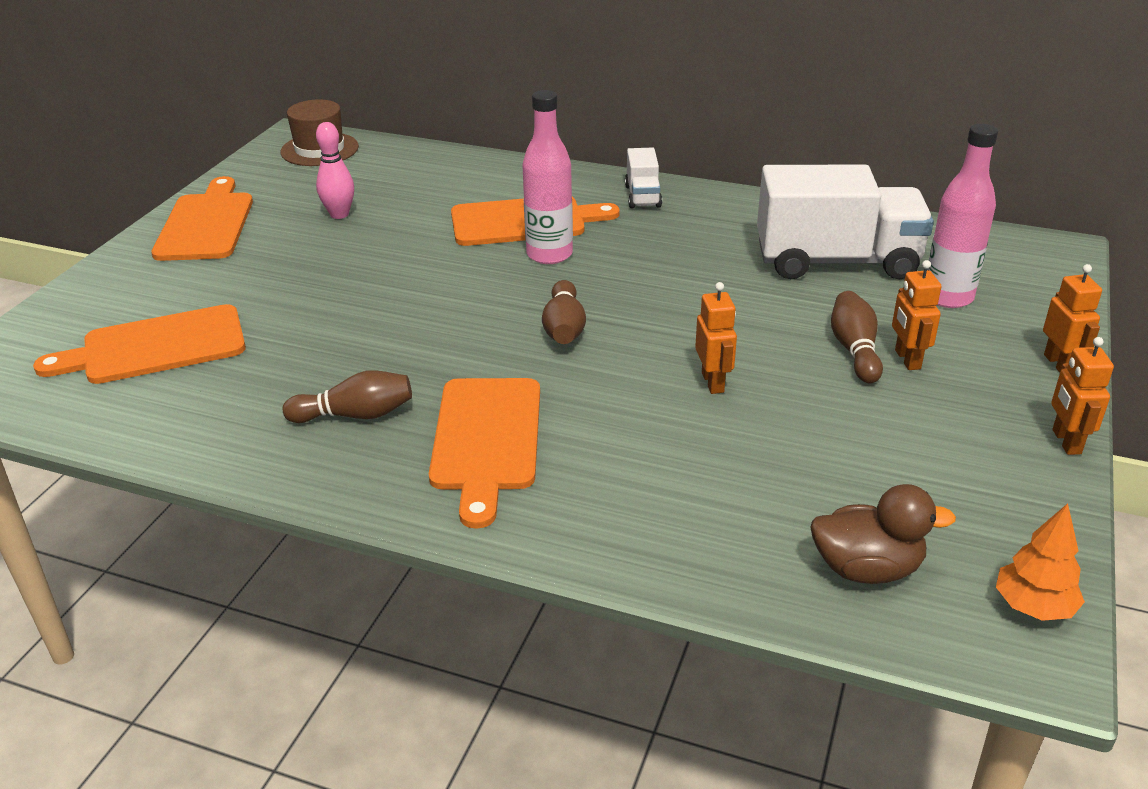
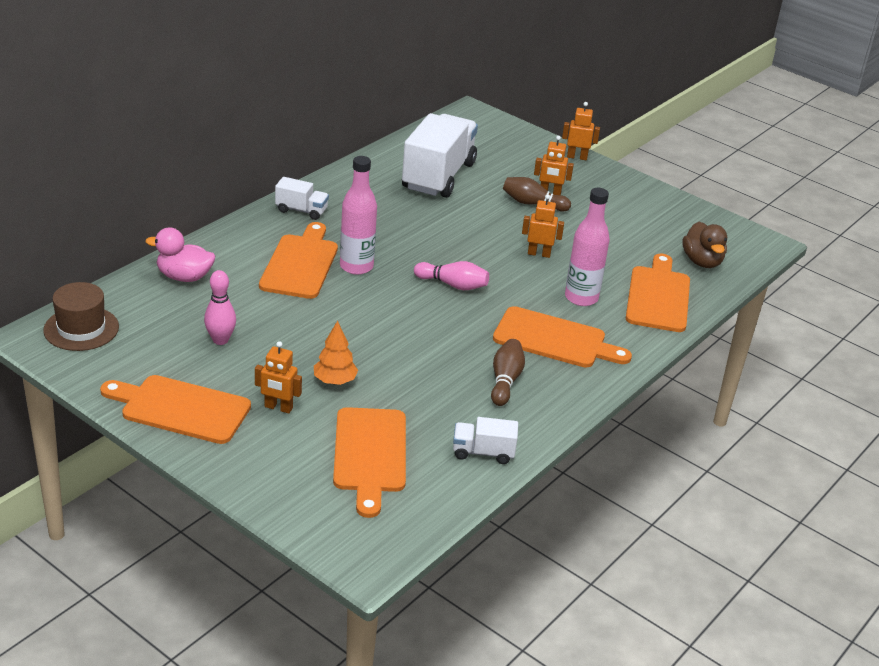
camera: 75 degrees left, 0 degrees up
(182, 428) = (483, 452): none -> white truck
(445, 170) = (184, 277): none -> pink duck
(564, 328) = (453, 285): brown bowling pin -> pink bowling pin
(695, 530) = (658, 296): none -> orange cutting board
(867, 569) = (702, 262): brown duck -> brown duck turned 150 degrees clockwise
(948, 297) = (498, 160): pink bottle -> pink bottle (581, 298)
(1033, 607) = (738, 233): orange tree -> orange tree (334, 381)
(1066, 442) = (637, 181): orange robot -> orange robot (278, 408)

